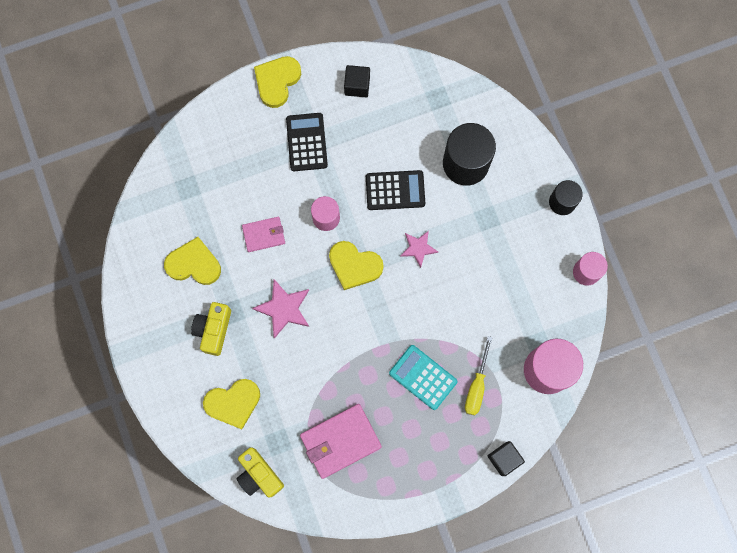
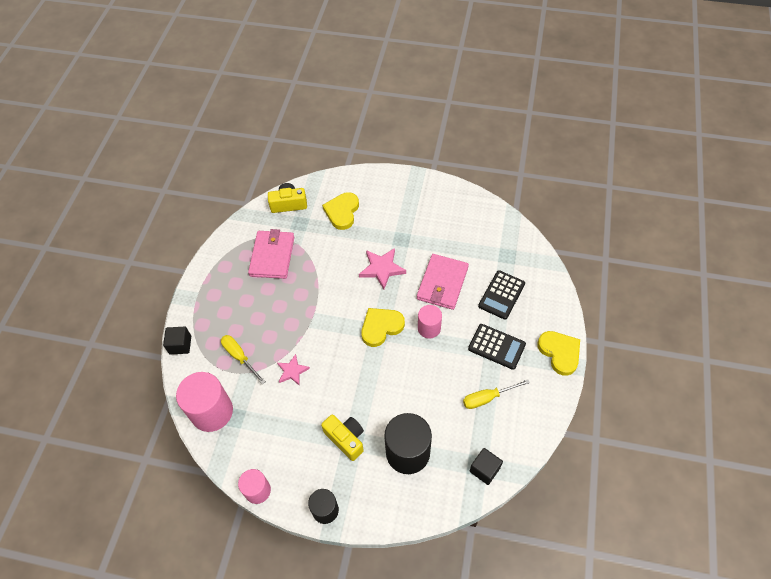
camera: 125 degrees right, 20 degrees down
(194, 264) = (449, 234): yellow heart -> none
(213, 330) = (397, 224): yellow camera -> yellow camera (346, 439)
(264, 235) = (442, 283): pink wallet -> pink wallet, size x1.70
(357, 85) = (524, 408): black cube -> black cube (484, 469)
(367, 122) = (487, 398): none -> yellow screwdriver
(395, 190) = (419, 386): black calculator -> black calculator (501, 295)
(418, 248) = (364, 376): pink star -> pink star (292, 371)
(423, 377) = (272, 326): turquoise calculator -> none

